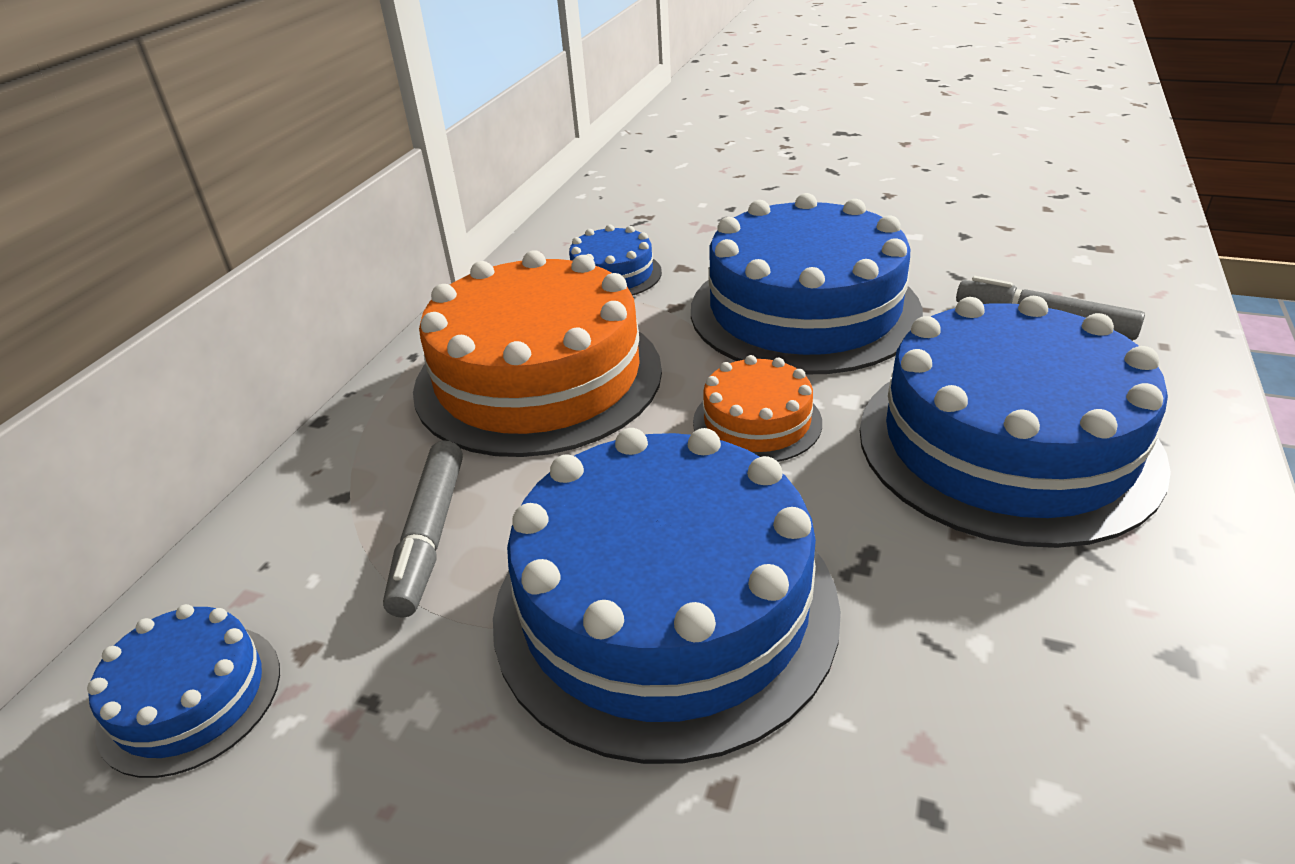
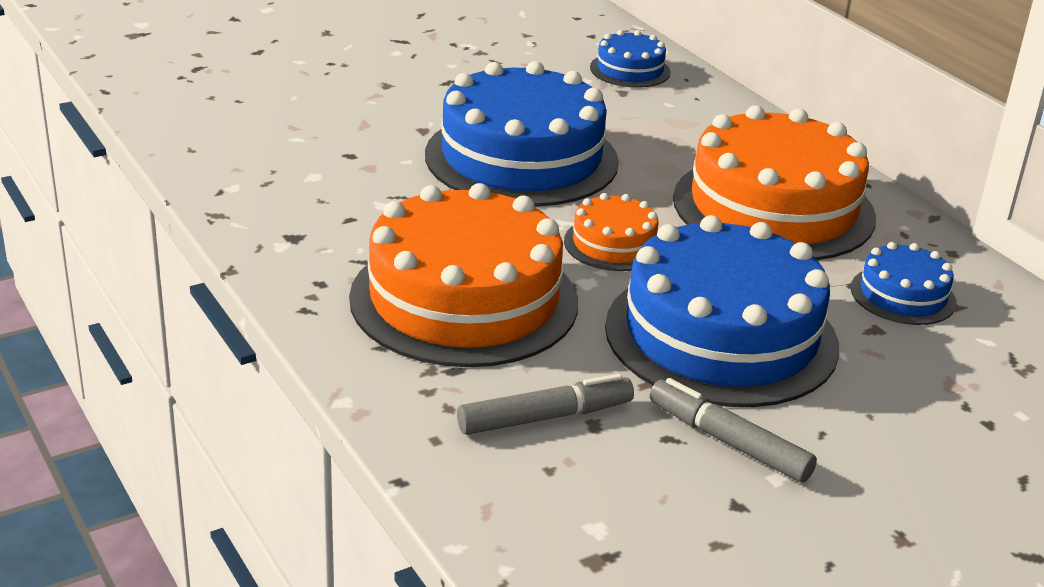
camera: 125 degrees right, 5 degrees down
(430, 534) = (659, 133): grey marker -> grey marker (729, 442)
(1006, 443) = (464, 299): blue cake -> orange cake

